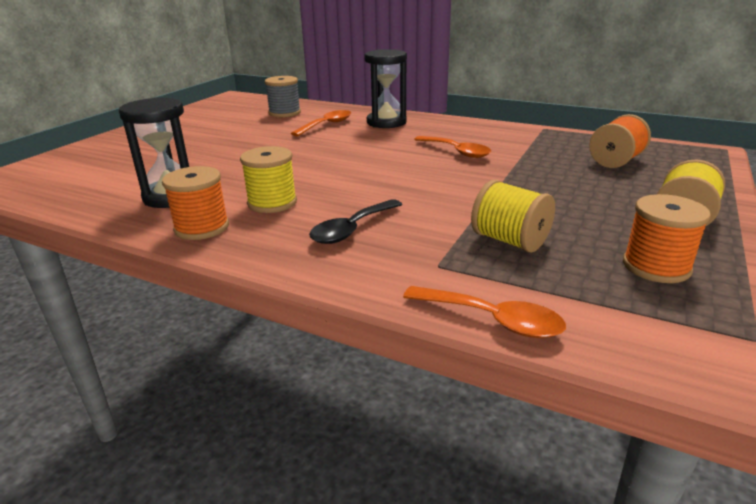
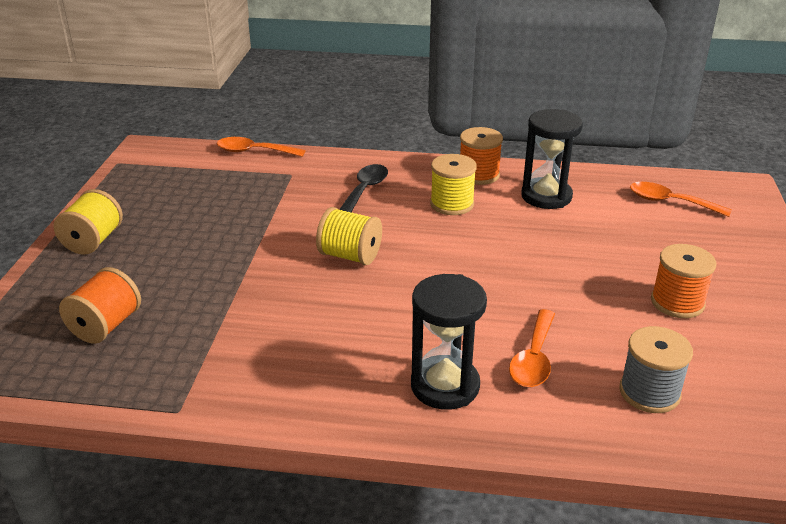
camera: 160 degrees right, 5 degrees up
(457, 152) = (307, 314): orange spoon -> orange spoon (670, 202)
(510, 241) = (242, 199): yellow spool -> yellow spool (350, 256)
(656, 266) = (144, 195): orange spool -> orange spool (677, 302)

